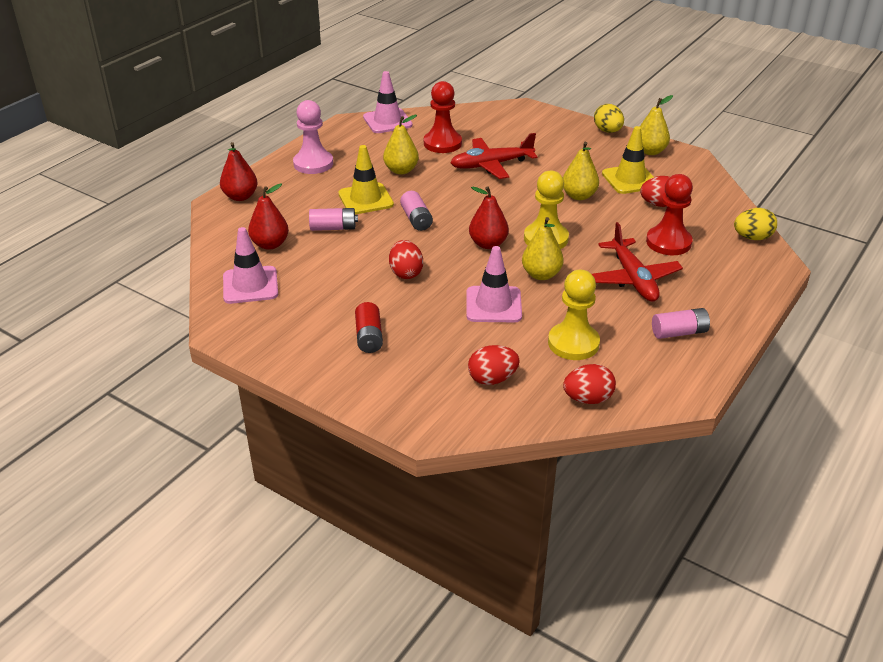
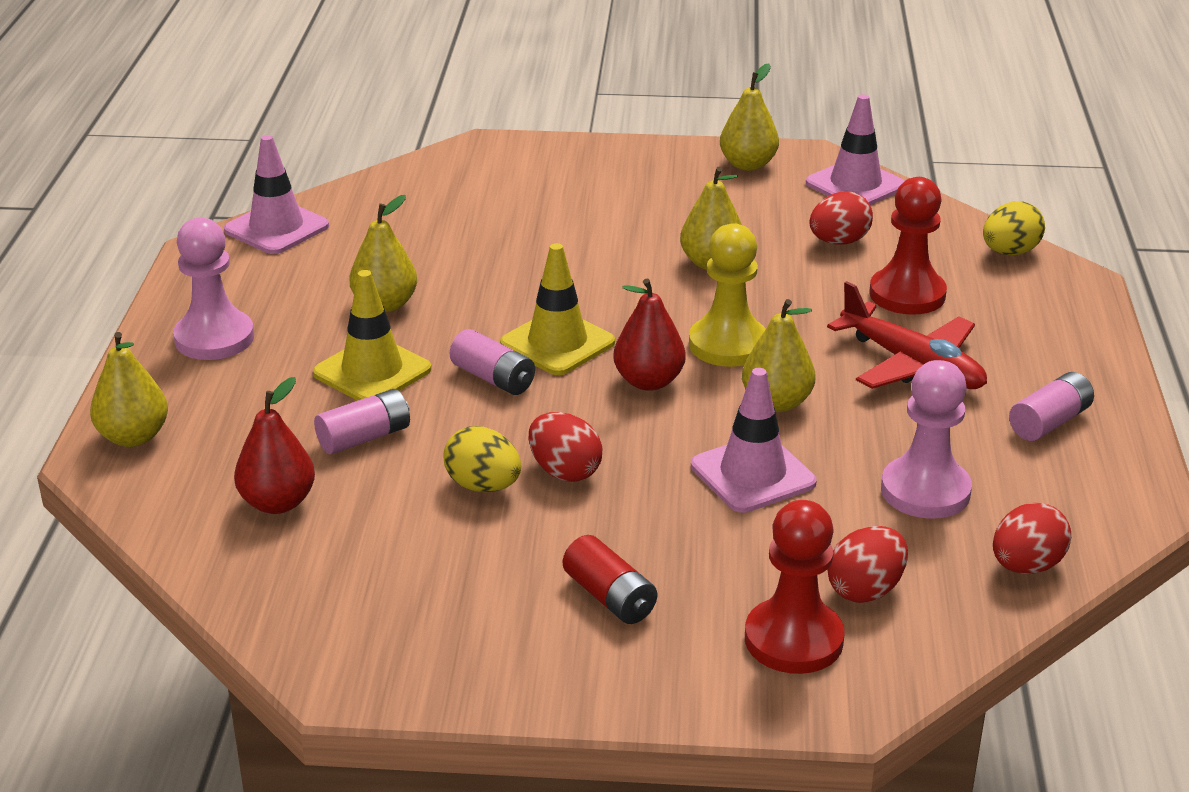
camera: 30 degrees left, 5 degrees down
(240, 196) = (133, 437): red pear -> yellow pear
(250, 285) = (314, 586): pink traffic cone -> pink traffic cone (855, 185)
(442, 143) = (411, 240): red pawn -> red pawn (793, 639)
(491, 165) = (527, 253): red plane -> none
(573, 343) = (925, 491): yellow pawn -> pink pawn
(607, 131) = (655, 150): yellow egg -> yellow egg (483, 486)
(630, 179) = (761, 216): yellow traffic cone -> yellow traffic cone (557, 343)

